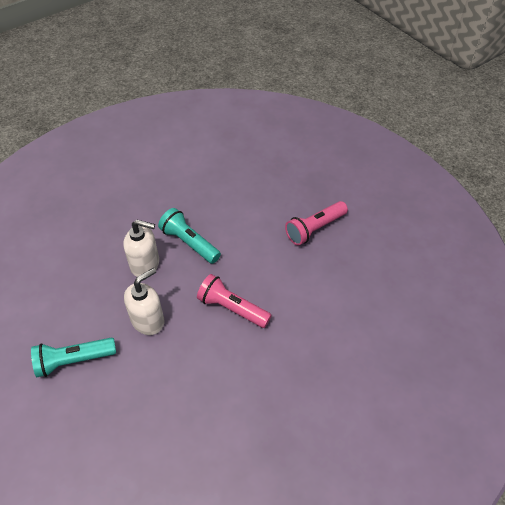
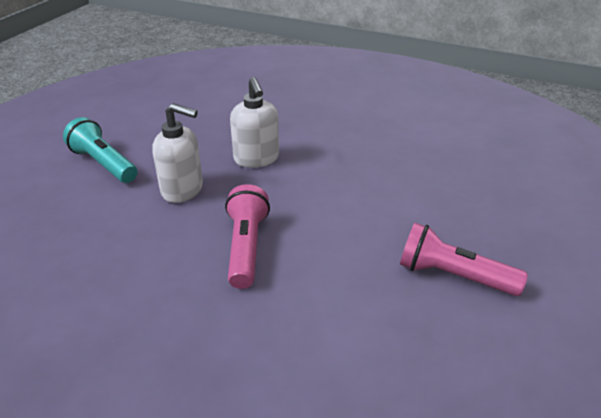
camera: 60 degrees right, 15 degrees down
(189, 243) = (314, 176): turquoise flashlight -> none

